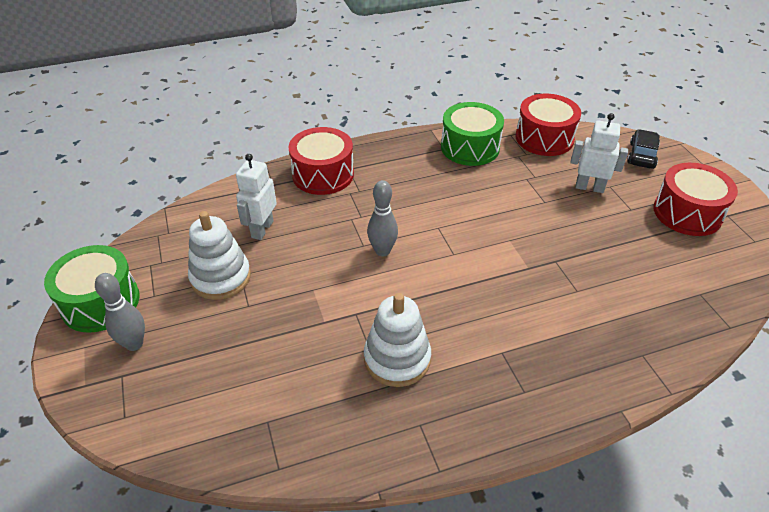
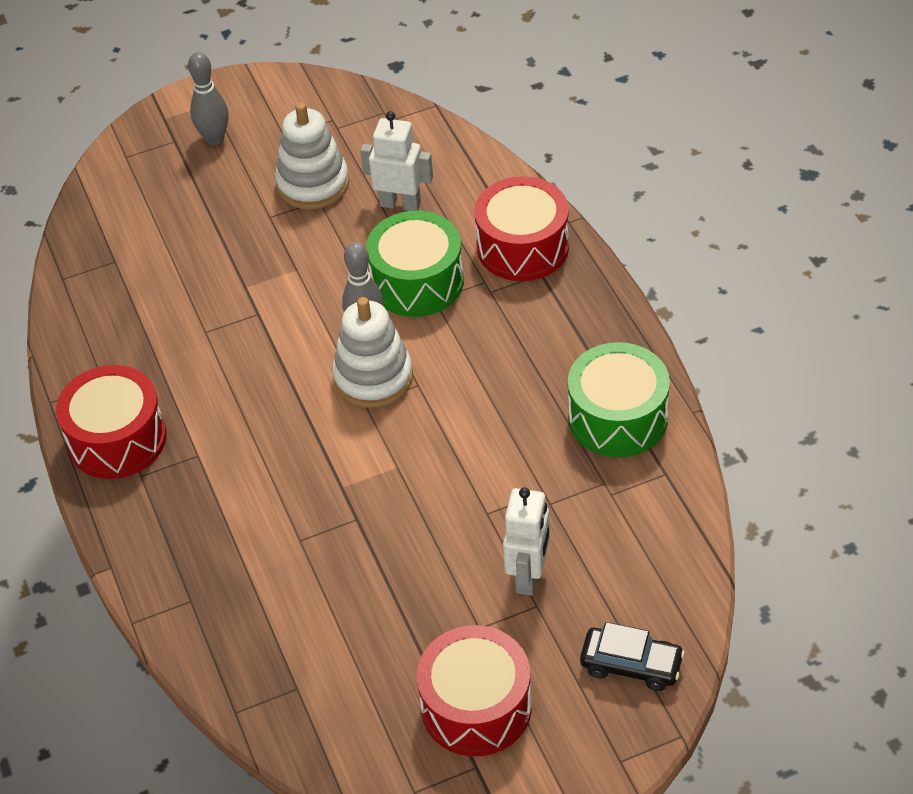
camera: 90 degrees right, 5 degrees up
(100, 302) = (273, 96): green drum -> green drum (417, 281)
(397, 359) = (189, 357): white stacking toy -> white stacking toy (373, 377)
(544, 138) = (662, 521): red drum -> red drum (117, 439)

